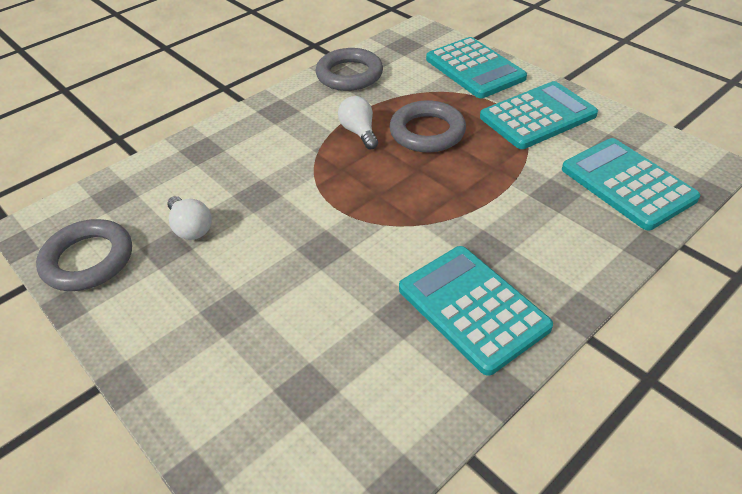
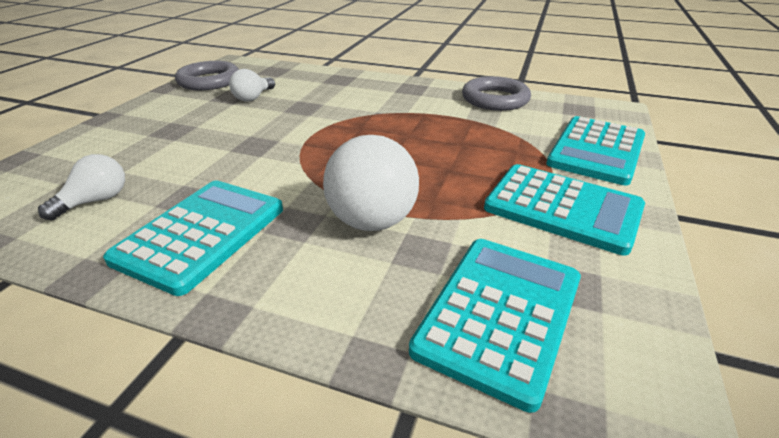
camera: 60 degrees right, 10 degrees down
(359, 132) = (417, 122): white light bulb -> white light bulb (95, 201)
(427, 132) = (453, 151): grey ring -> none
(506, 206) = (372, 221): none -> white ball

